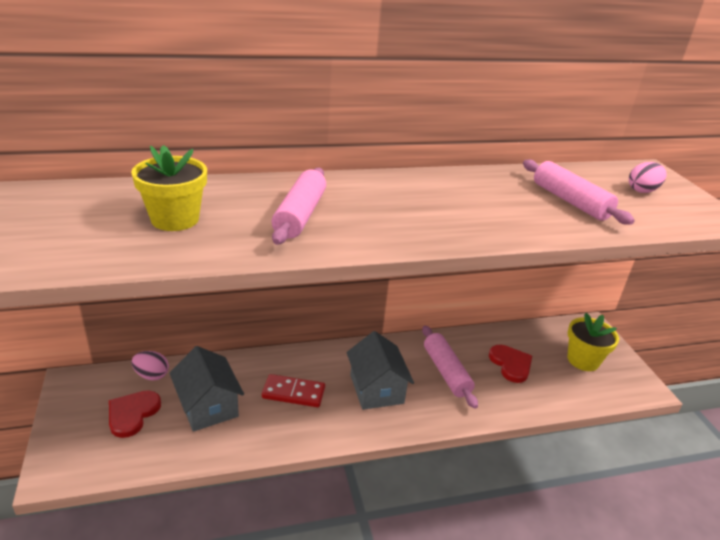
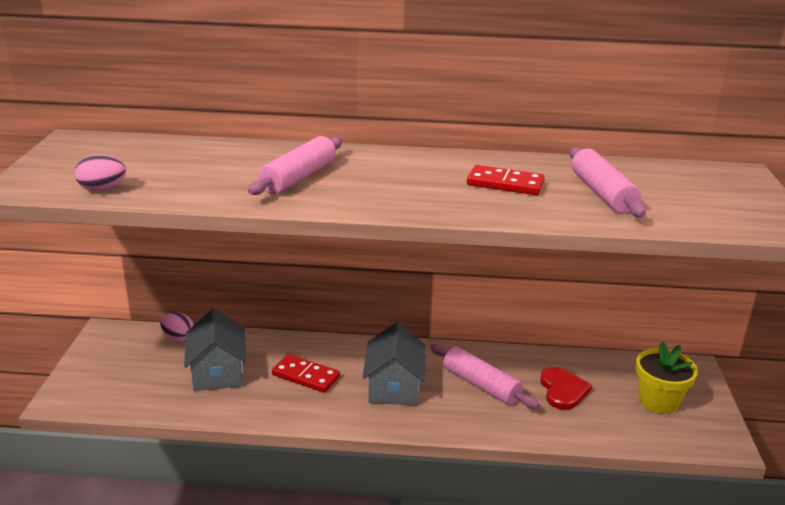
camera: 20 degrees right, 5 degrees down
(132, 414) = (146, 367): red heart -> none
(175, 219) = (184, 170): yellow flower pot -> none
(446, 372) = (481, 385): pink rolling pin -> pink rolling pin turned 45 degrees counterclockwise
(487, 201) = (505, 184): none -> red domino
(642, 190) = (707, 191): pink egg -> pink egg (102, 189)

